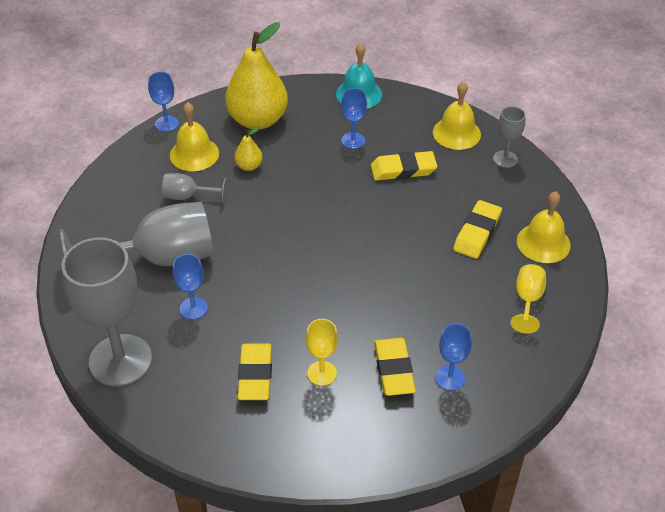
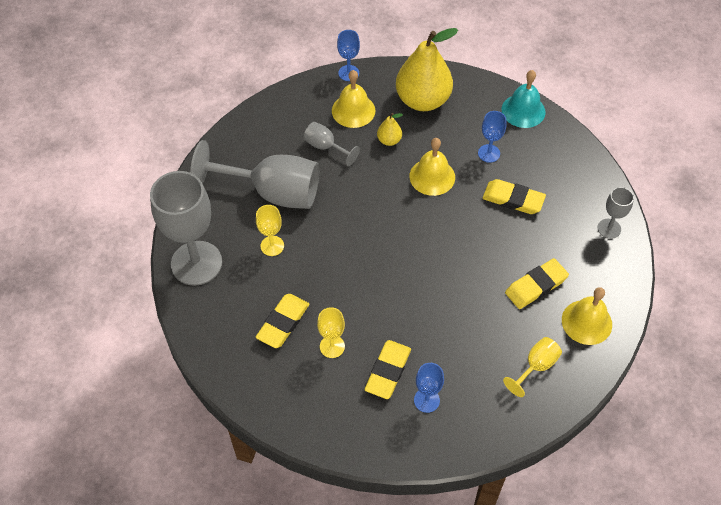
camera: 30 degrees right, 10 degrees up
(193, 308) = (272, 246): blue goblet -> yellow goblet
(456, 133) = (583, 185): yellow bell -> yellow bell (432, 176)

